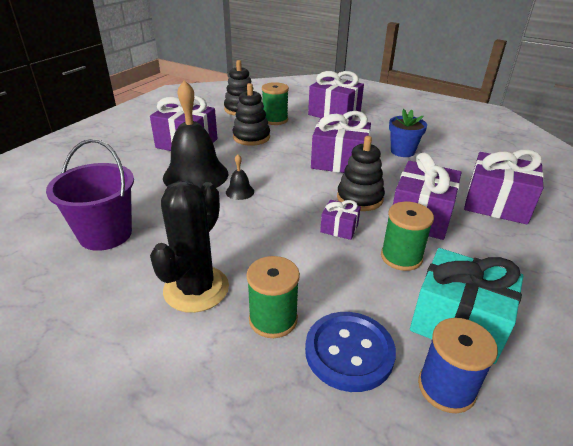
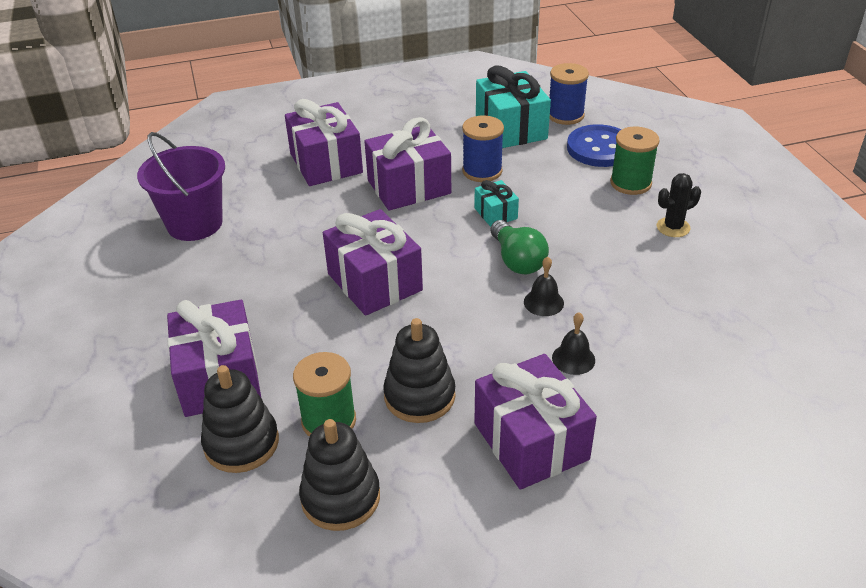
camera: 135 degrees left, 5 degrees up
(105, 234) = (734, 323): purple bucket -> purple bucket (194, 224)
(195, 175) = (573, 359): black bell -> black bell, size x0.42
(196, 289) = (673, 227): black cactus -> black cactus, size x0.53
(283, 206) = (517, 260): none -> green light bulb
(339, 228) = (495, 213): purple gift -> turquoise gift
(359, 198) = (431, 229): black stacking toy -> black stacking toy (241, 443)
(401, 257) = (482, 171): green spool -> blue spool
(402, 151) = (280, 255): blue flower pot -> none

